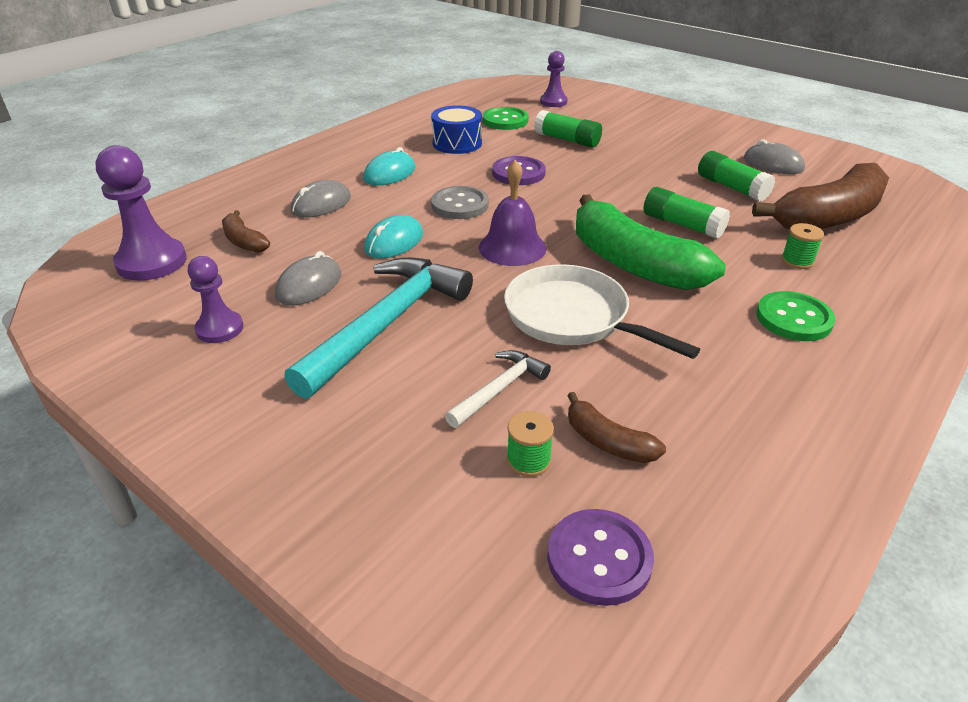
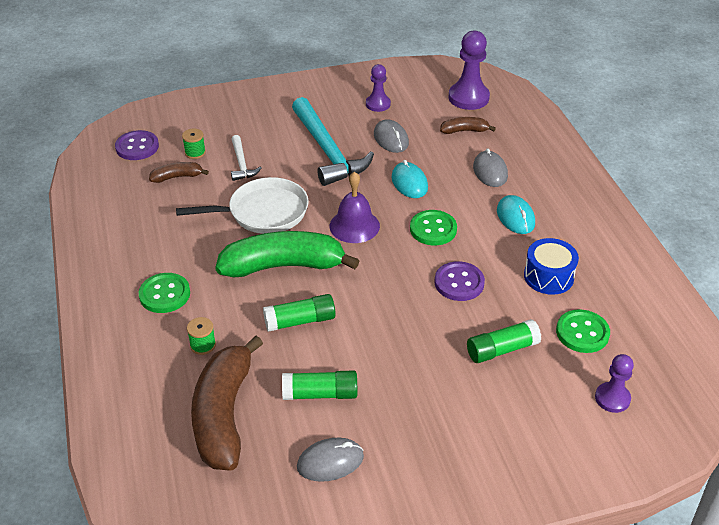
camera: 125 degrees right, 5 degrees up
(460, 205) = (433, 229): grey button -> green button

